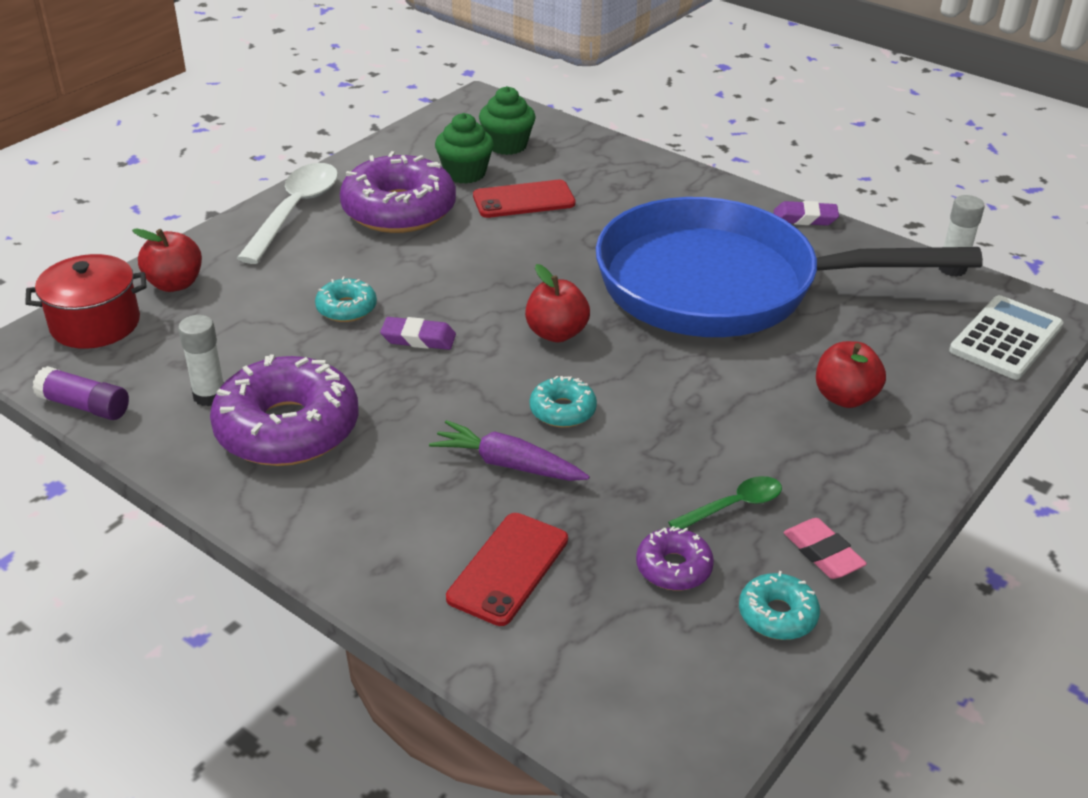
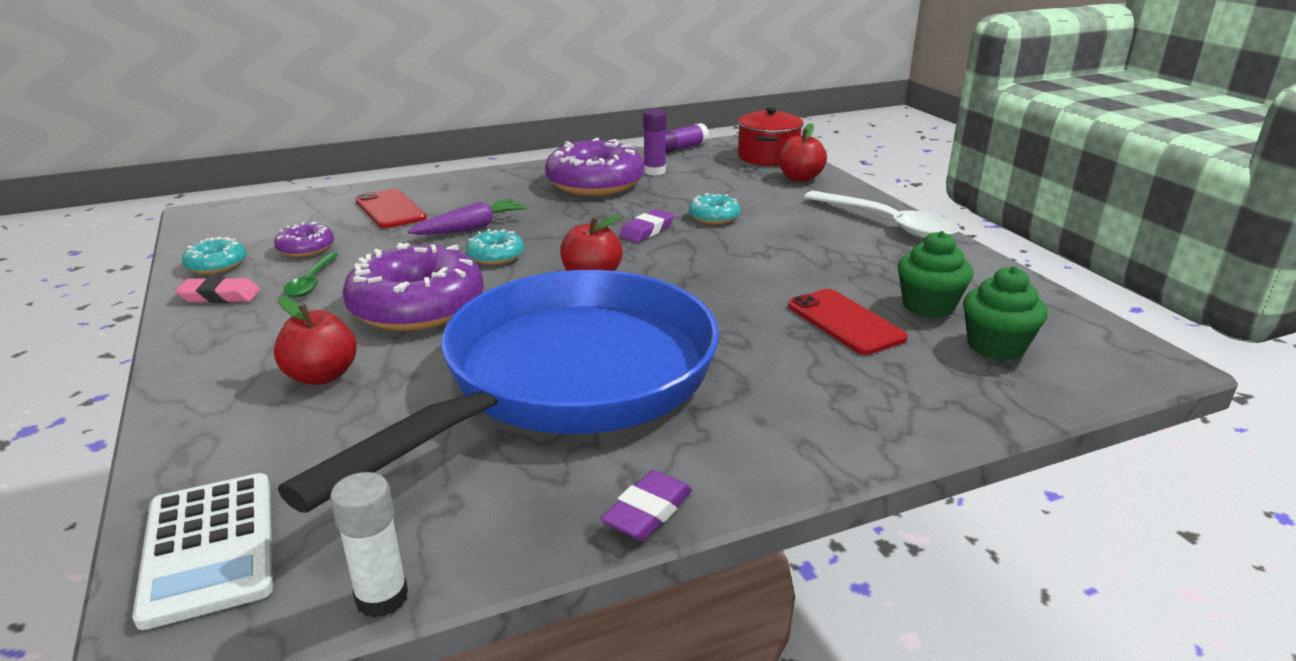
camera: 120 degrees right, 10 degrees down
(209, 396) = (654, 171): white glue stick -> purple glue stick
(399, 210) = (863, 261): purple donut -> purple donut (417, 306)
(524, 200) = (845, 322): red phone -> red phone turned 45 degrees counterclockwise

